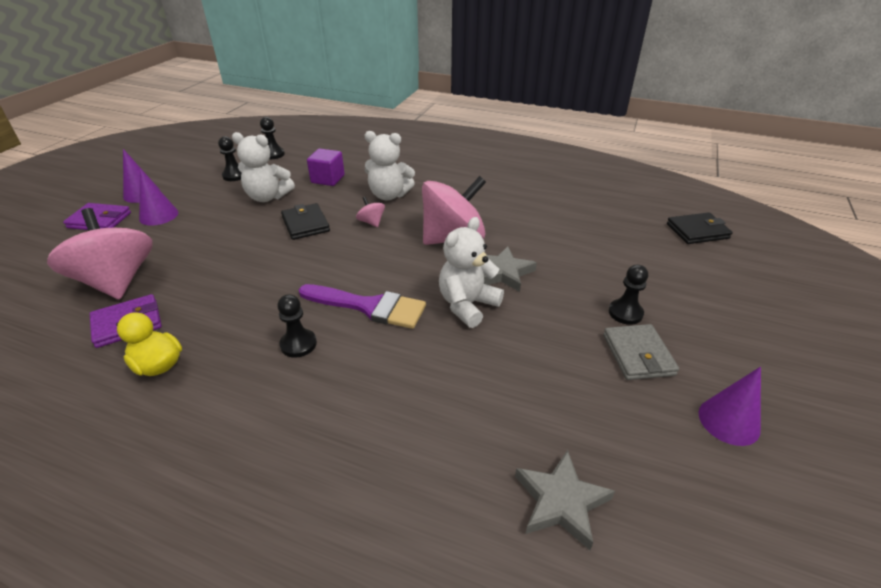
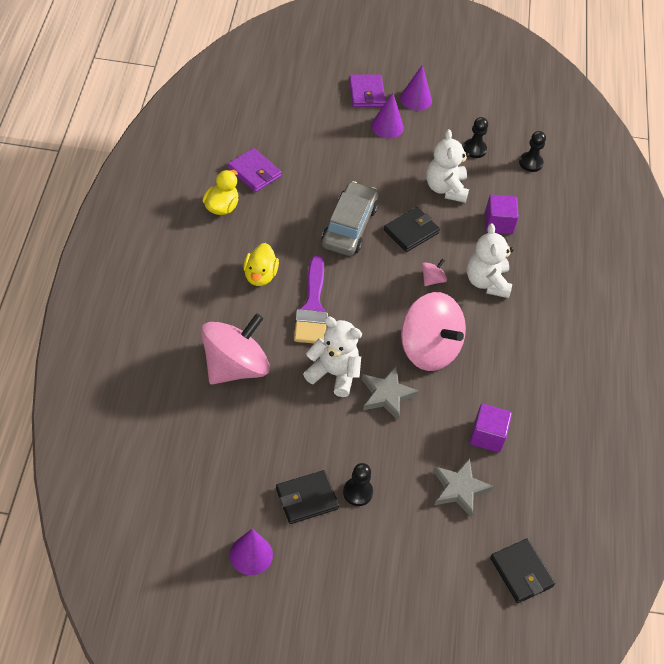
camera: 70 degrees right, 15 degrees up
(117, 281) = (295, 144): pink spinning top -> pink spinning top (235, 366)
(271, 261) = (349, 226): none -> grey car
(298, 344) = (260, 275): black pawn -> yellow duck
(557, 223) = (487, 436): none -> purple cube
(561, 502) = (164, 446): grey star -> grey star (459, 489)
(638, 355) = (306, 499): grey wallet -> black wallet

